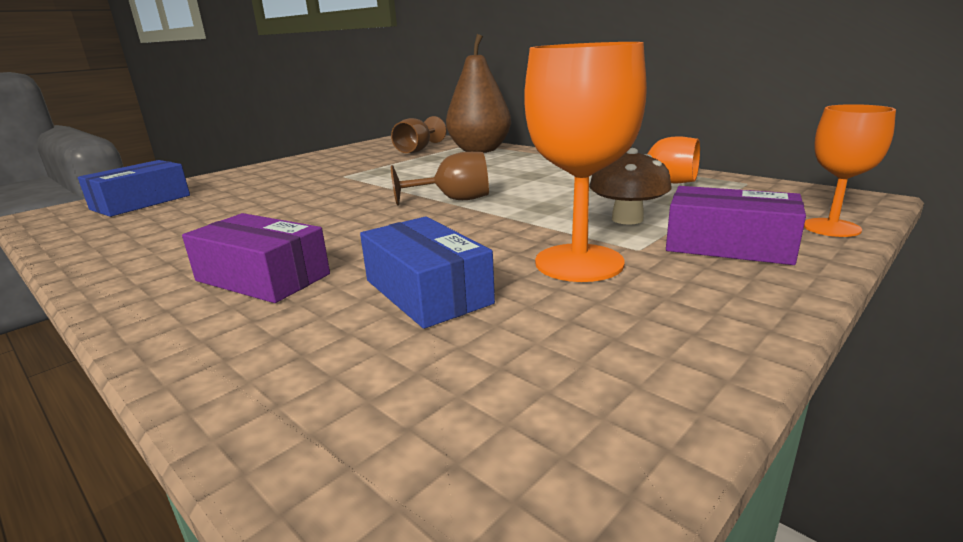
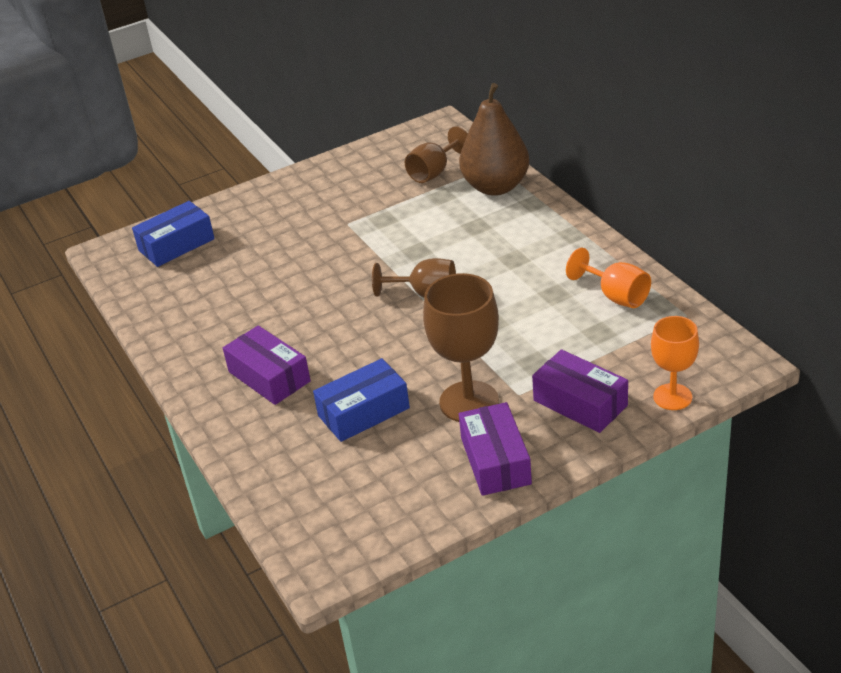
camera: 20 degrees right, 15 degrees up
(427, 291) = (363, 412): blue box -> blue box turned 75 degrees clockwise
(579, 263) = (469, 402): orange goblet -> brown goblet
(627, 219) = (539, 354): brown mushroom -> none
(685, 313) = (495, 461): none -> purple box

